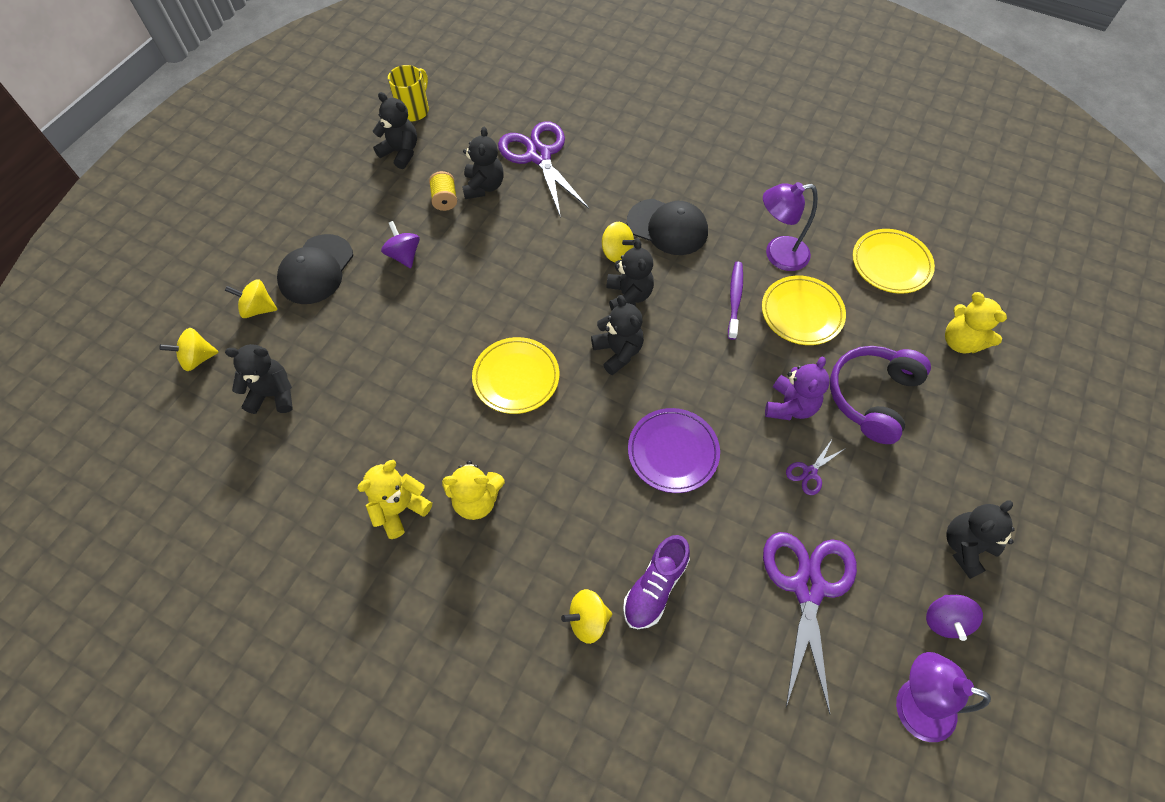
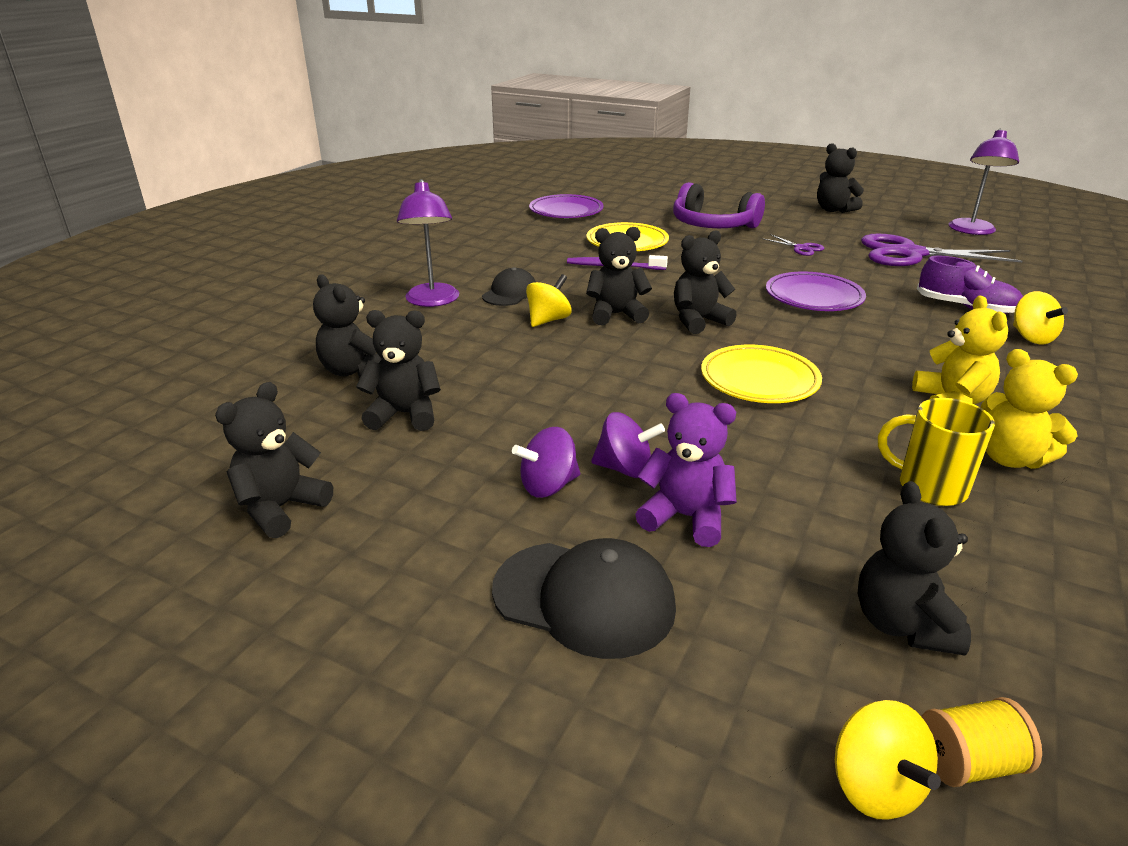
camera: 90 degrees left, 30 degrees down
(258, 308) = (701, 684): yellow spinning top -> none
(414, 110) = (163, 499): yellow mug -> yellow mug (929, 487)
(445, 199) = (424, 450): yellow spool -> yellow spool (968, 762)
(539, 156) = (354, 370): purple scissors -> black teddy bear
(667, 227) = (510, 293): black cap -> black cap, size x0.64
(778, 255) = (554, 247): purple lamp -> purple lamp (432, 301)
(790, 406) = (735, 251): purple teddy bear -> purple teddy bear (685, 517)
(890, 264) = (566, 211): yellow plate -> purple plate
(944, 620) = (897, 219): purple spinning top -> purple spinning top (625, 469)
(960, 342) = (647, 198): yellow teddy bear -> none

